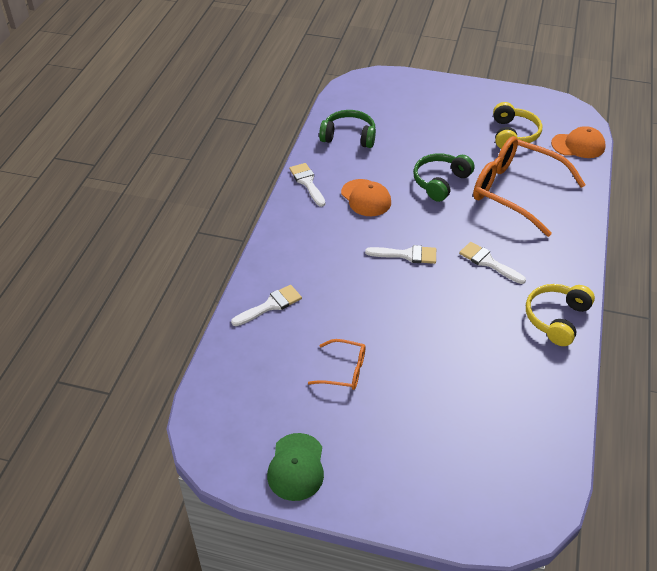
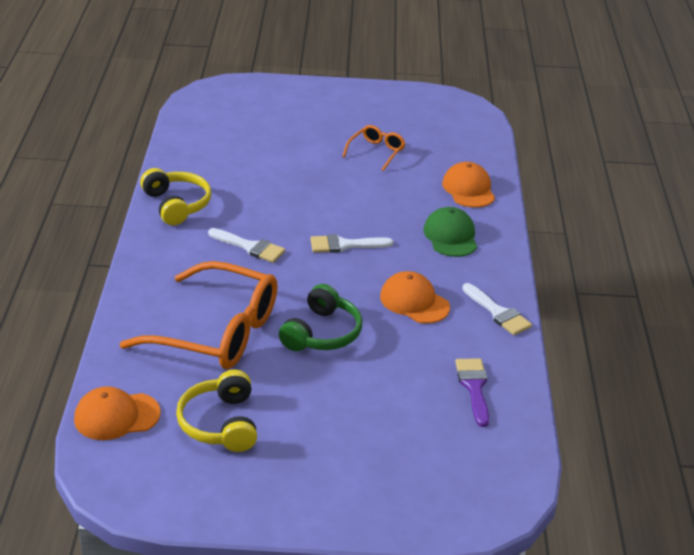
camera: 165 degrees right, 10 degrees down
(270, 305) = (468, 189): white brush -> orange cap
(296, 467) = (391, 100): green cap -> green cap (450, 236)
(344, 370) = (376, 152): orange glasses -> orange glasses turned 120 degrees clockwise
(349, 137) = (474, 387): green headphones -> purple brush
(556, 319) = (176, 205): yellow headphones -> yellow headphones turned 45 degrees counterclockwise

